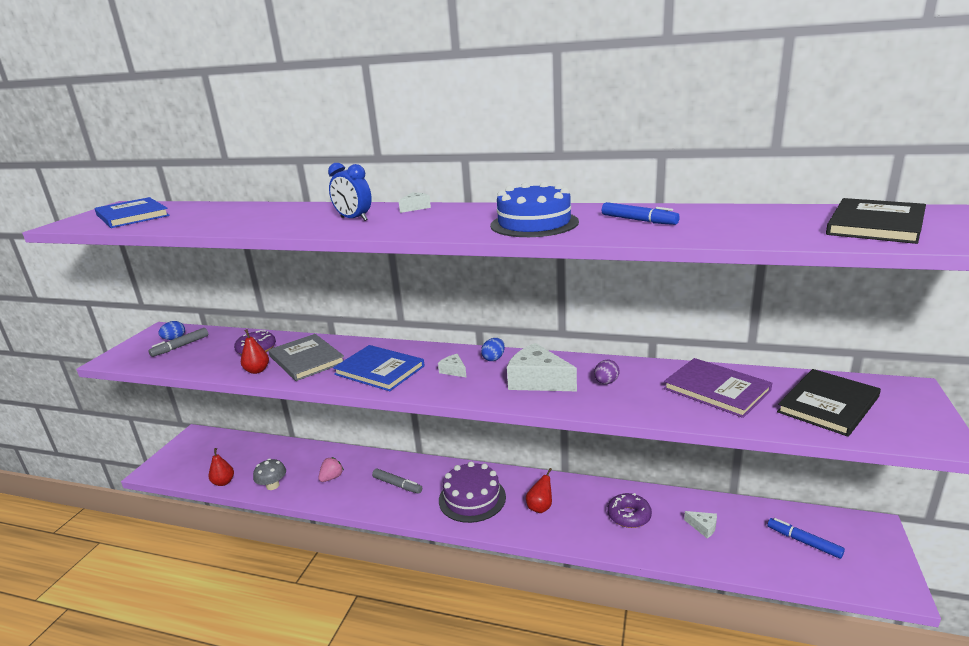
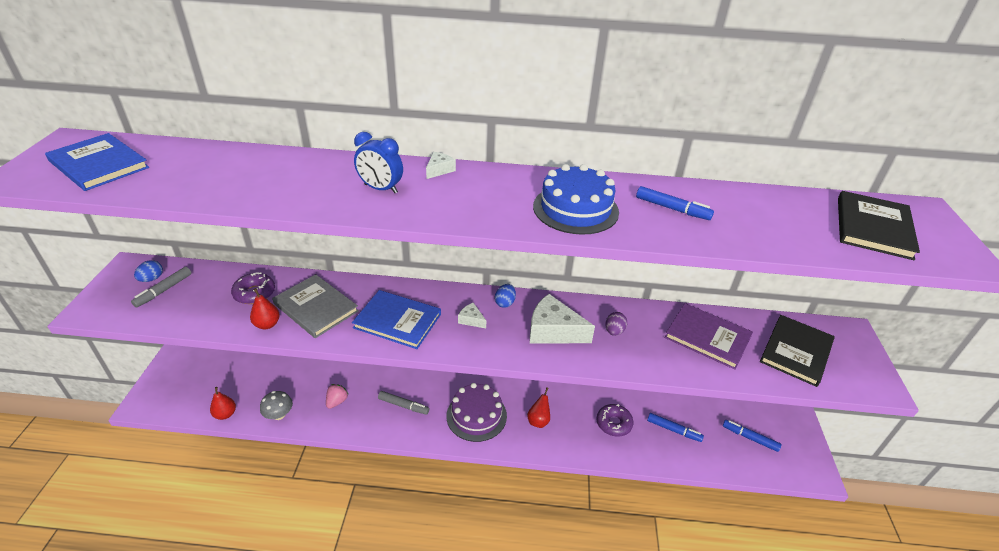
camera: 15 degrees left, 15 degrees up
(703, 527) = (673, 430): white cheese -> blue marker

